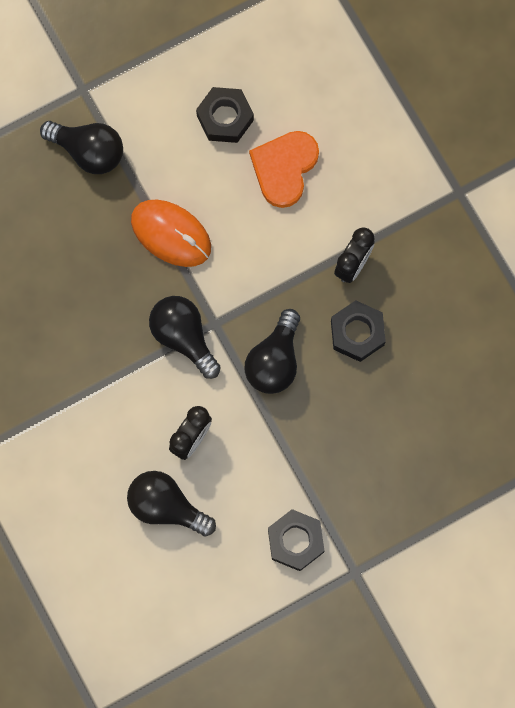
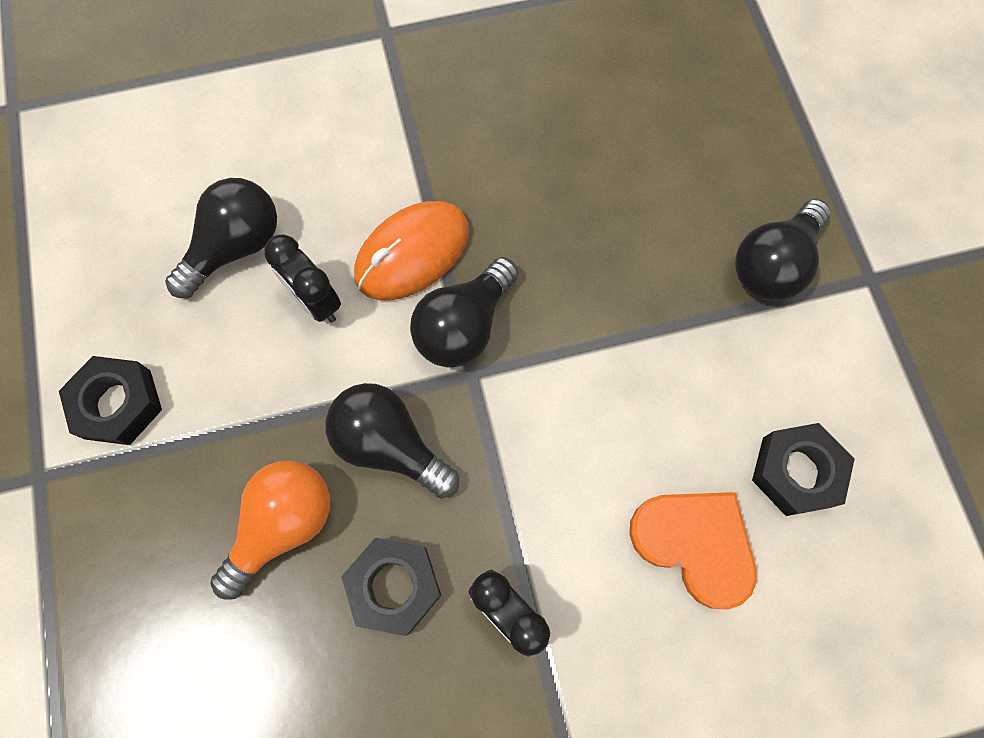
camera: 105 degrees right, 5 degrees down
(171, 234) = (623, 346): orange mouse -> orange mouse (412, 253)
(183, 337) = (464, 326): black light bulb -> black light bulb turned 150 degrees clockwise
(341, 409) = (283, 525): none -> orange light bulb

